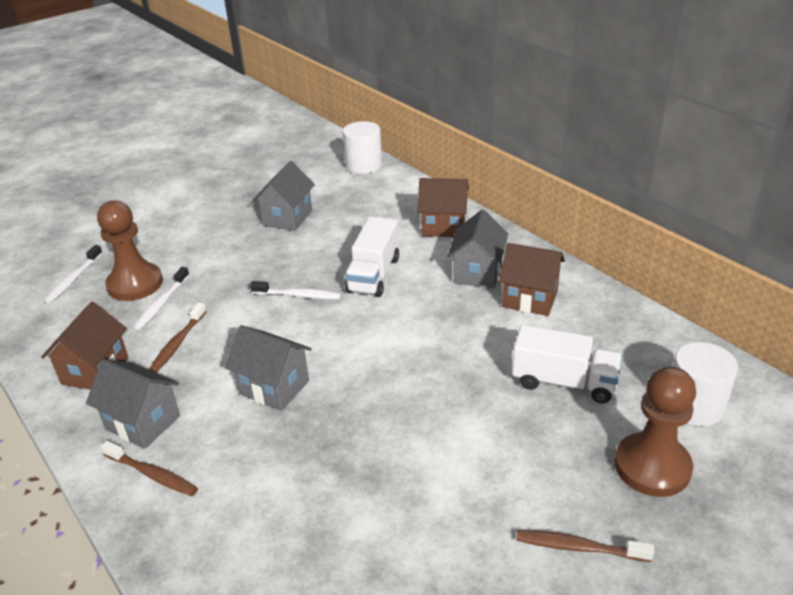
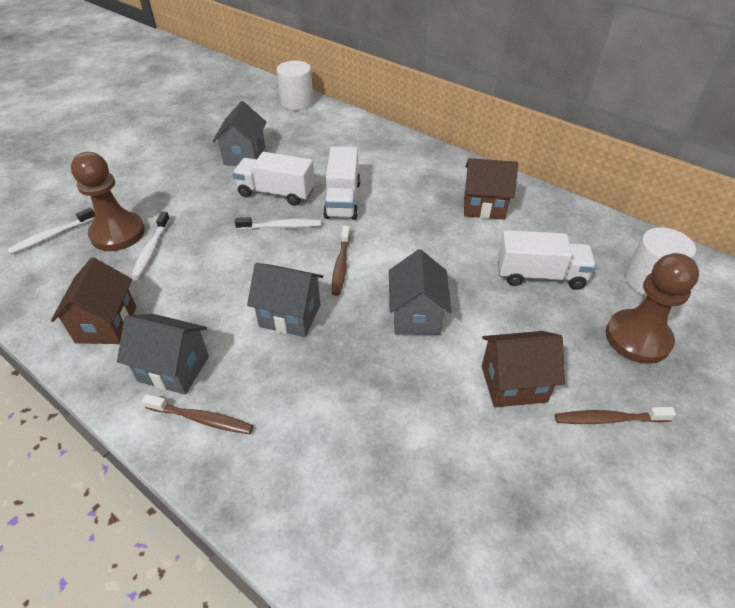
camera: 15 degrees left, 10 degrees up
(74, 279) = (52, 236): white toothbrush -> white toothbrush turned 45 degrees clockwise
(178, 343) = (181, 286): brown toothbrush -> brown toothbrush (341, 265)
(306, 260) = (276, 193): none -> white truck
(443, 226) = (387, 150): brown house -> brown house (513, 384)
(477, 272) = (431, 188): grey house -> grey house (416, 316)

